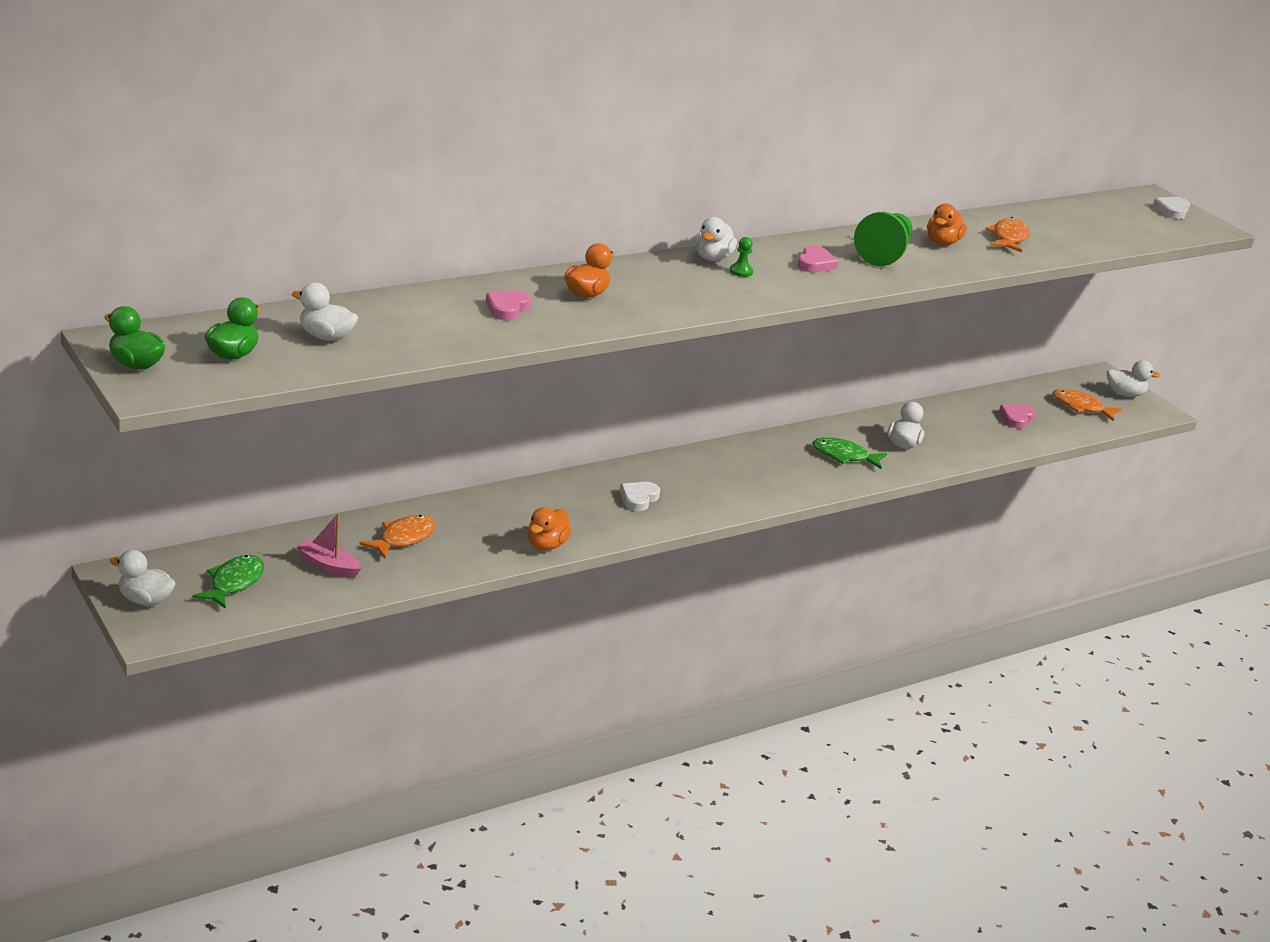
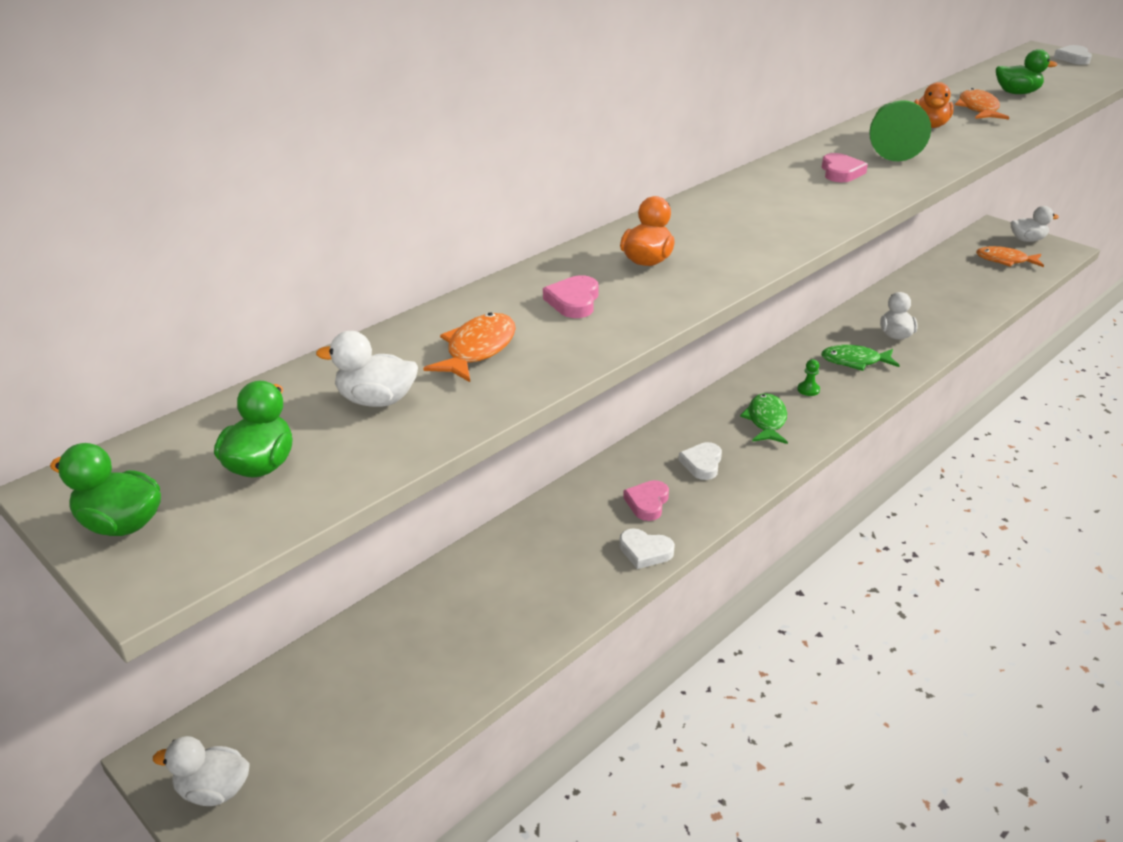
camera: 10 degrees left, 5 degrees up
(234, 583) = (318, 722): green fish -> green fish (766, 420)
(328, 566) = (422, 658): pink boat -> none
(403, 538) = (489, 589): orange fish -> orange fish (478, 349)
(546, 545) = (645, 551): orange duck -> white heart
(712, 258) = (740, 189): white duck -> none
(741, 271) = (780, 197): green pawn -> green pawn (808, 390)
(1016, 418) = (965, 284): pink heart -> pink heart (647, 503)
(1066, 231) = (1017, 93): none -> green duck

